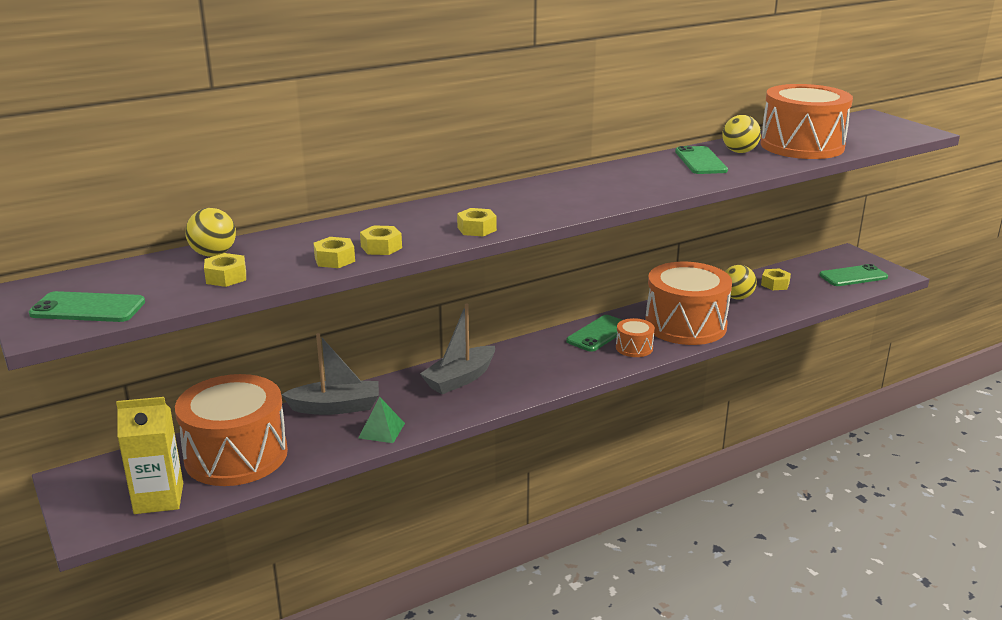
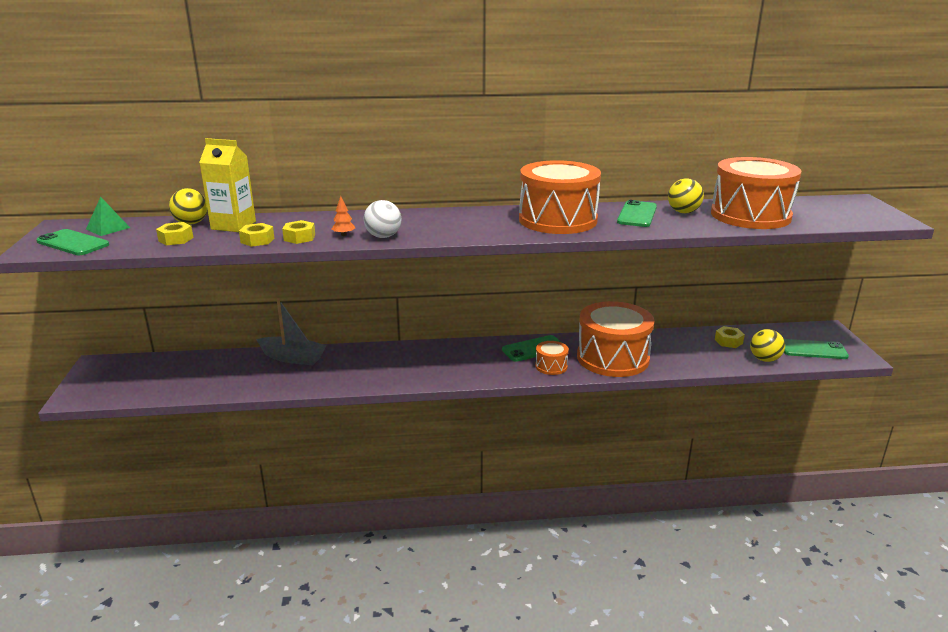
camera: 25 degrees right, 0 degrees up
(159, 498) = (128, 390): yellow carton -> yellow carton (233, 225)
(236, 455) = (200, 374): orange drum -> orange drum (557, 220)
(381, 430) = (305, 382): green pyramid -> green pyramid (108, 228)
(428, 235) = (343, 235): none -> orange tree
(460, 379) = (395, 358): grey boat -> none
(477, 229) = (383, 236): yellow nut -> white ball
(736, 297) = (681, 345): yellow ball -> yellow ball (764, 359)

